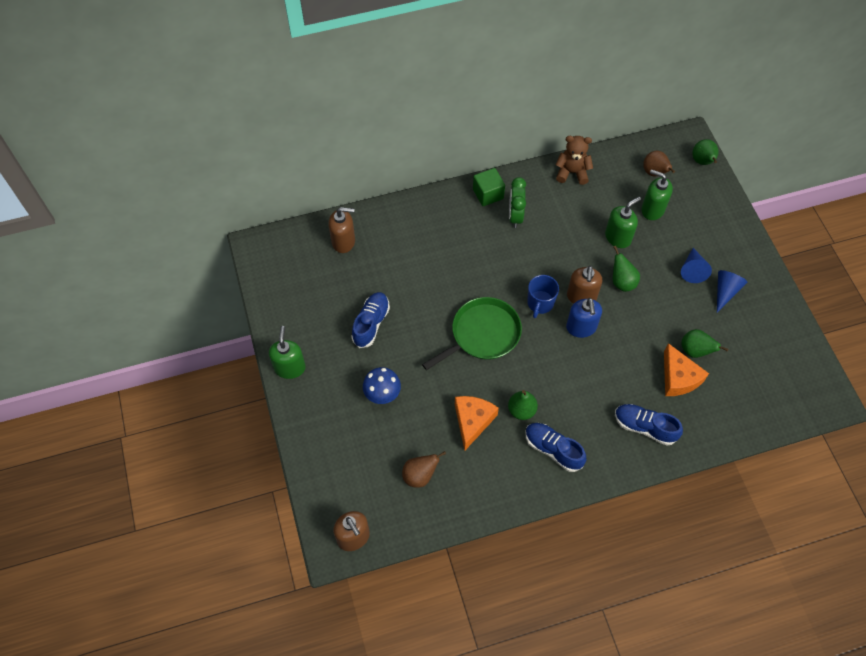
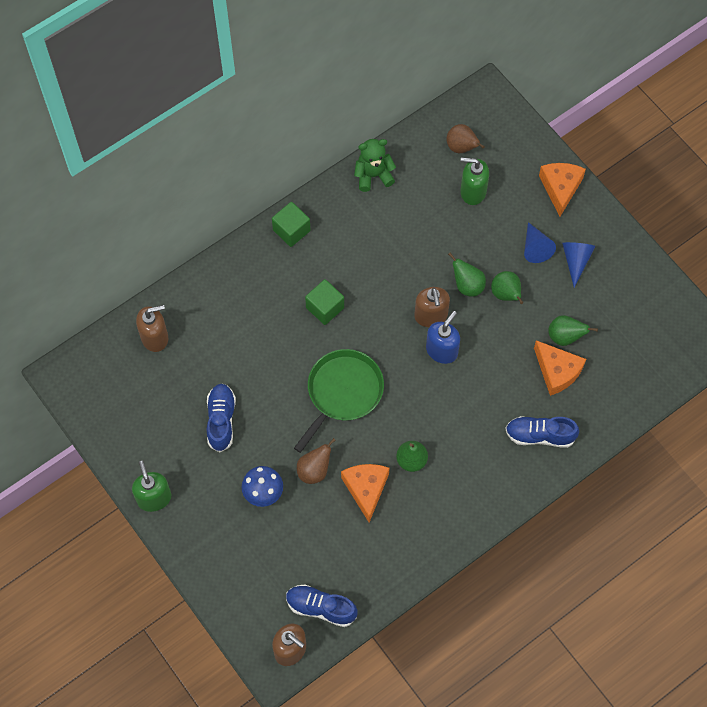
camera: 20 degrees left, 5 degrees up
(420, 475) = (333, 564): brown pear -> brown pear (314, 470)
(493, 262) = (325, 308): none -> green cube
(515, 216) = (330, 247): green clock -> none
(540, 303) = (390, 338): blue mug -> none
(553, 449) = (457, 490): blue shoe -> blue shoe (321, 608)
(572, 172) = (373, 175): brown teddy bear -> green teddy bear
(581, 327) = (442, 350): blue soap dispenser -> blue soap dispenser turned 120 degrees counterclockwise
(618, 237) = (447, 236): green soap dispenser -> none
(702, 162) = (508, 118): green pear -> green pear (506, 294)
(730, 229) = (560, 188): none -> orange cheese

